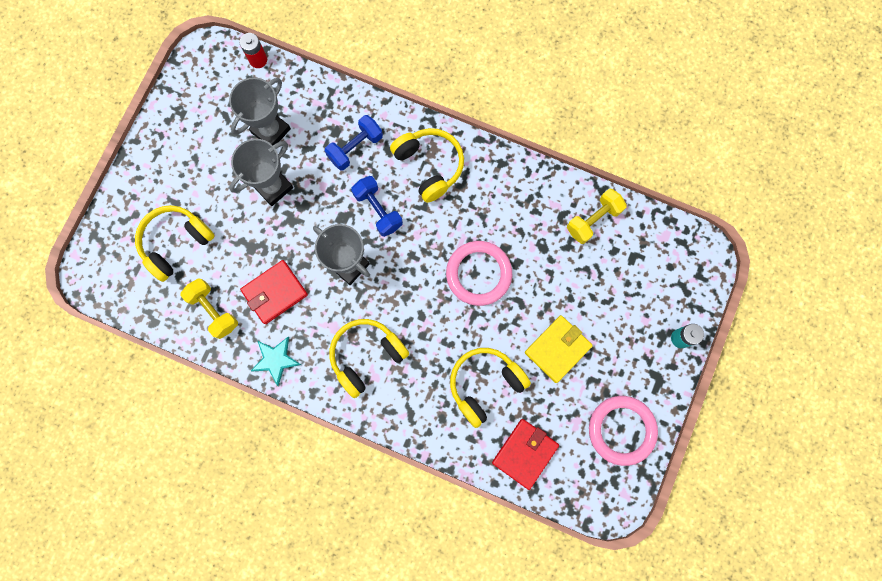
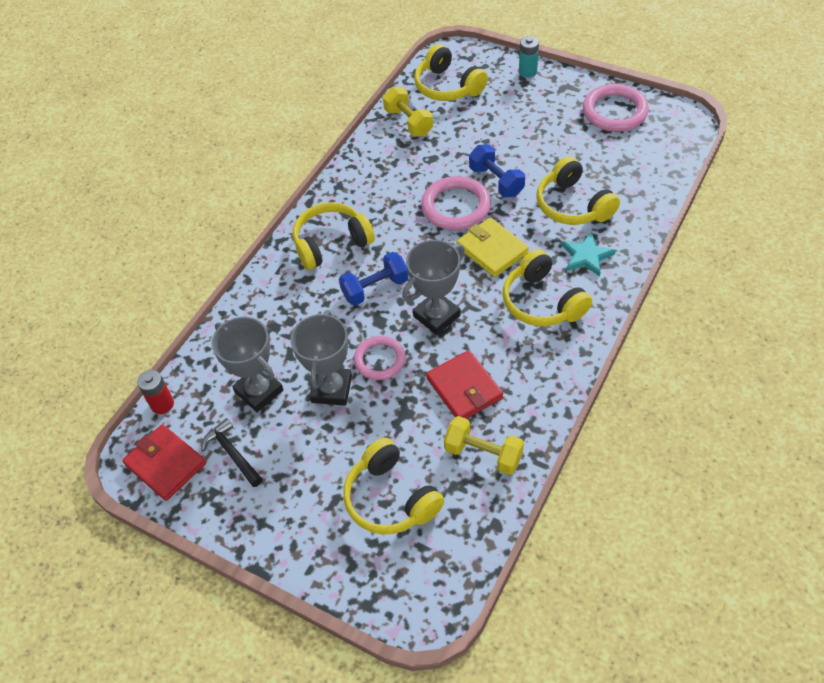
camera: 80 degrees left, 25 degrees down
(213, 311) = (483, 454): yellow dumbbell -> yellow dumbbell turned 60 degrees clockwise
(214, 121) = (232, 454): none -> black hammer
(273, 187) = (332, 389): grey trophy -> grey trophy turned 45 degrees clockwise
(276, 360) = (546, 388): turquoise star -> turquoise star (586, 256)
(302, 222) = (380, 360): none -> pink ring
(355, 148) = (298, 308): blue dumbbell -> blue dumbbell (496, 181)
(525, 453) = (641, 178): red wallet -> red wallet (165, 464)
(557, 349) = (536, 151): yellow wallet -> yellow wallet (492, 250)
(650, 255) = (447, 86): none -> yellow headphones

